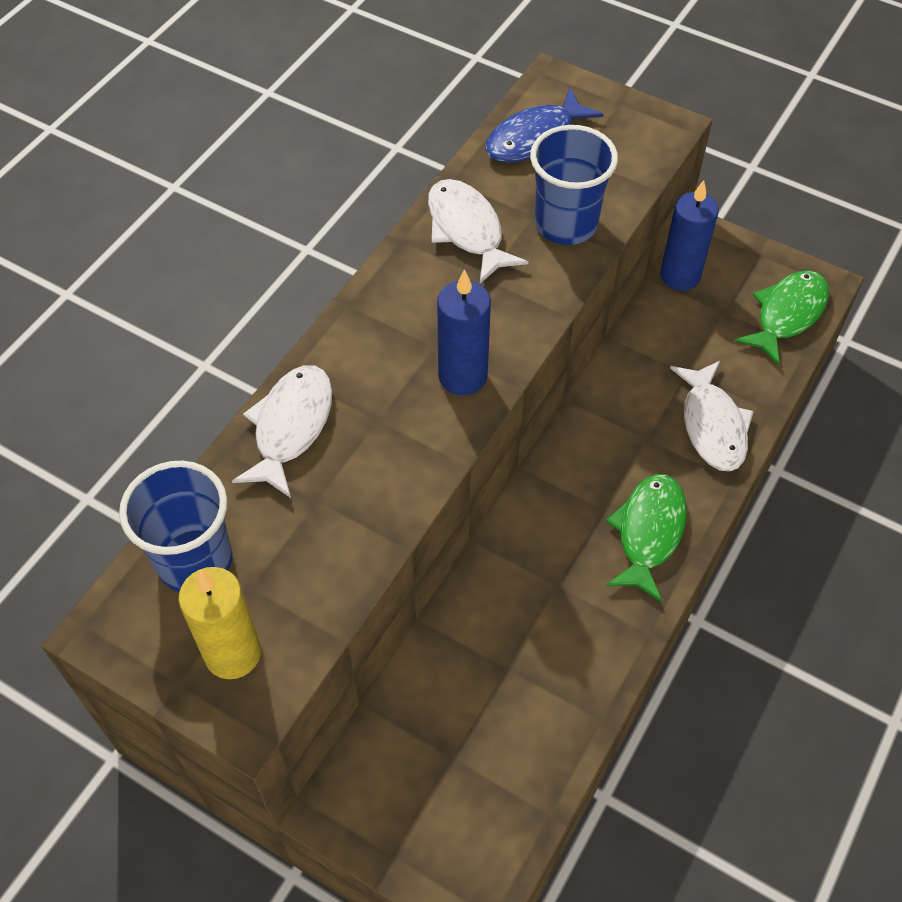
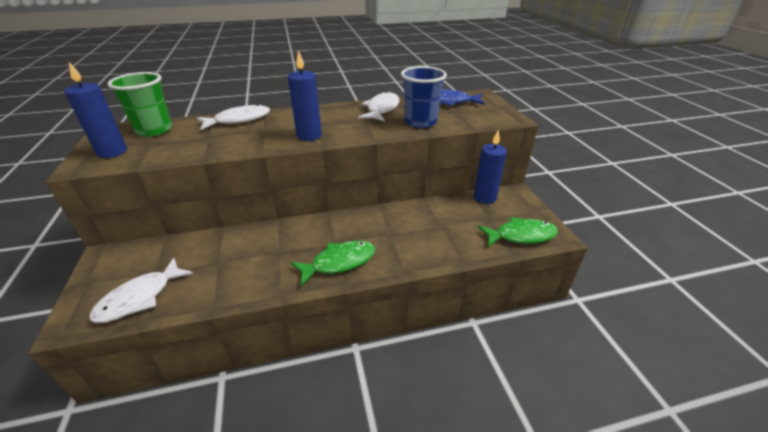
camera: 45 degrees right, 20 degrees down
(195, 561) = (154, 130): blue cup -> green cup
(233, 653) = (112, 152): yellow candle -> blue candle
(712, 425) = (425, 248): white fish -> white fish (140, 298)

